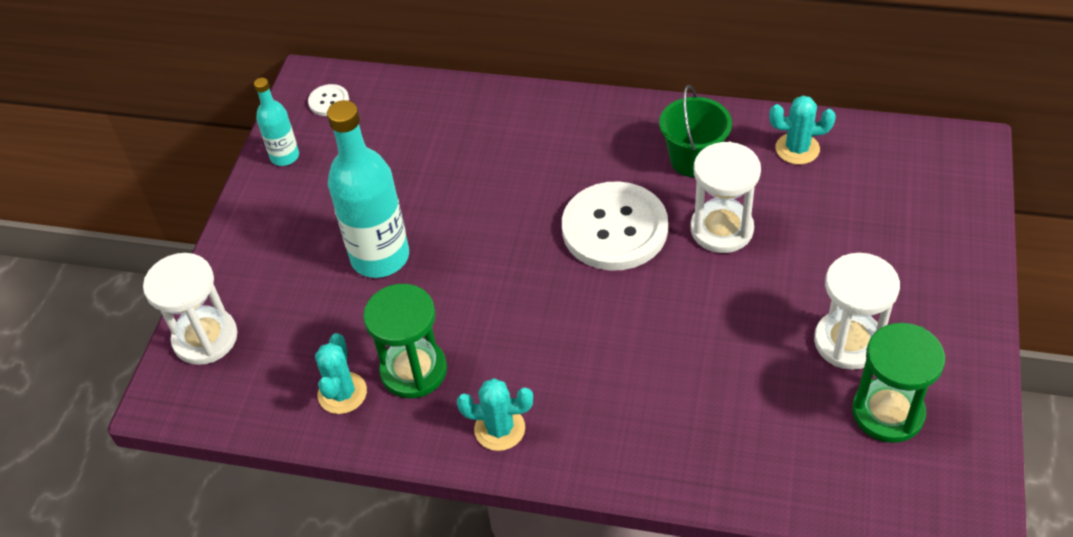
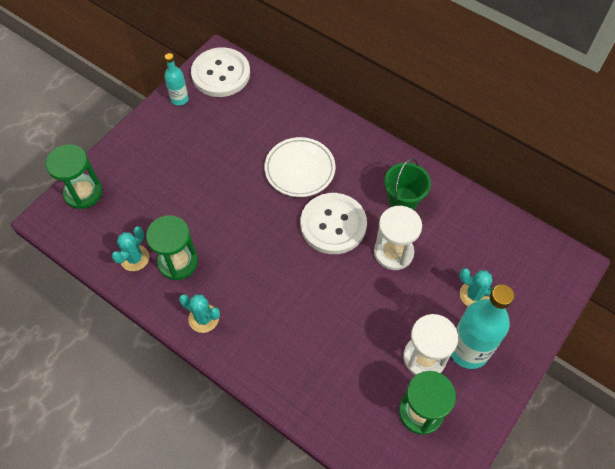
camera: 20 degrees right, 10 degrees up
(205, 338) = (83, 193): white hourglass -> green hourglass
(329, 101) = (221, 74): white button -> white button, size x2.34
(380, 257) = (197, 184): turquoise bottle -> turquoise bottle (468, 350)
(522, 178) = (299, 169): none -> white plate
(797, 149) = (468, 220): turquoise cactus -> turquoise cactus (474, 295)

